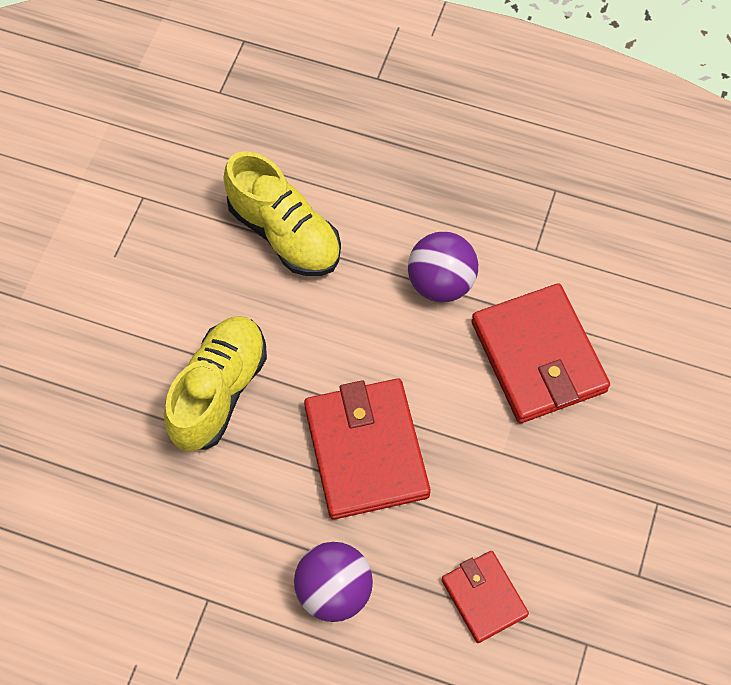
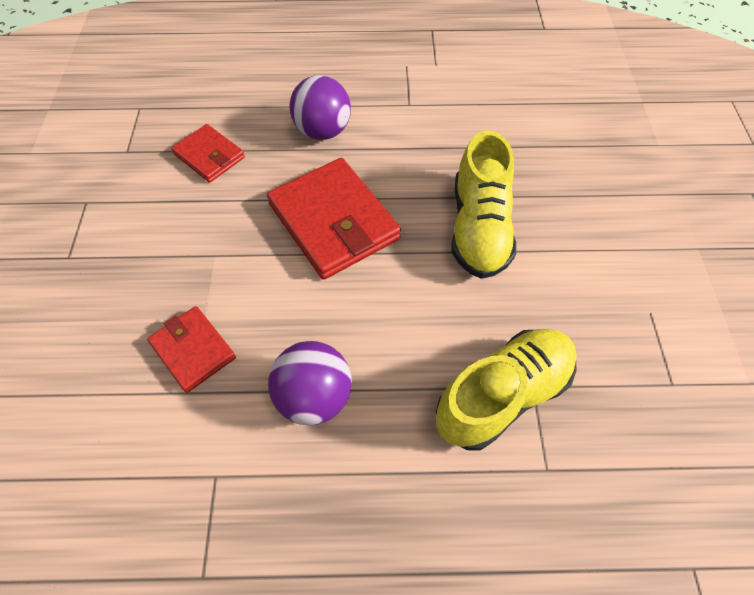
camera: 160 degrees right, 5 degrees down
(284, 233) = (502, 394): yellow shoe -> yellow shoe turned 120 degrees clockwise
(538, 356) = (193, 350): red wallet -> red wallet, size x0.56

